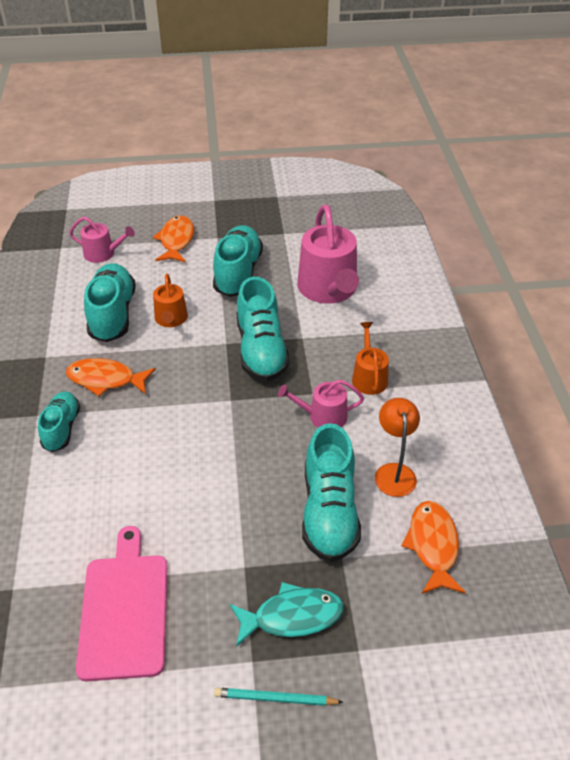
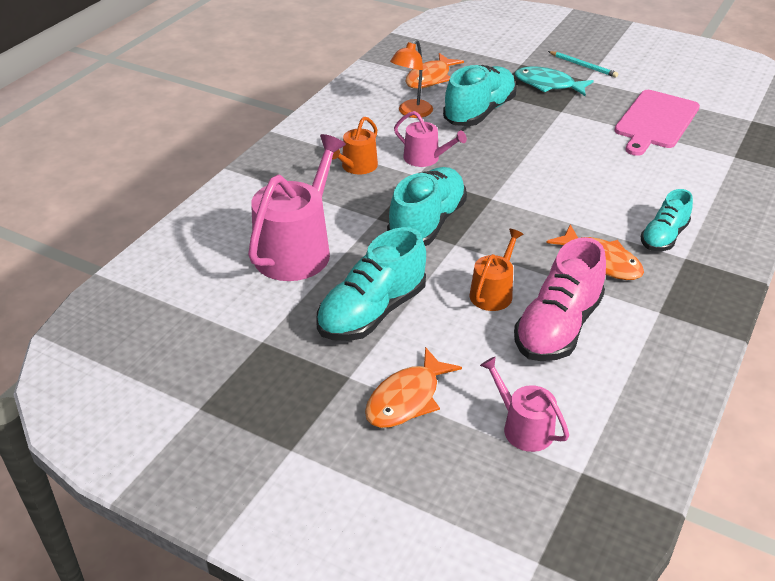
camera: 145 degrees left, 5 degrees down
(112, 315) = (558, 327): turquoise shoe -> pink shoe

